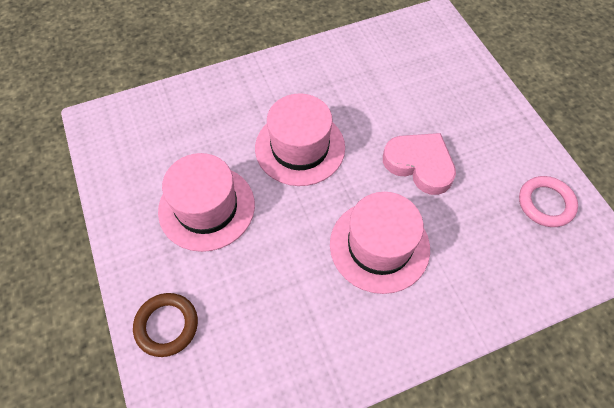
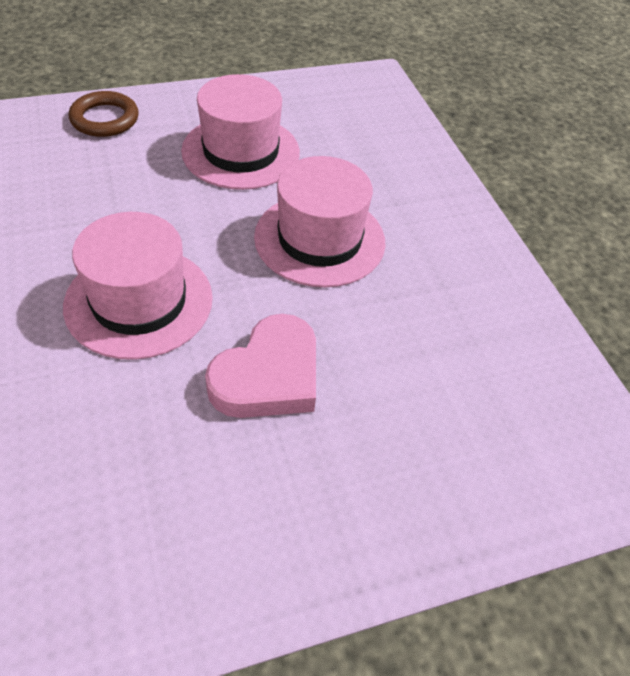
camera: 90 degrees right, 10 degrees down
(545, 203) = (147, 564): pink ring -> none

